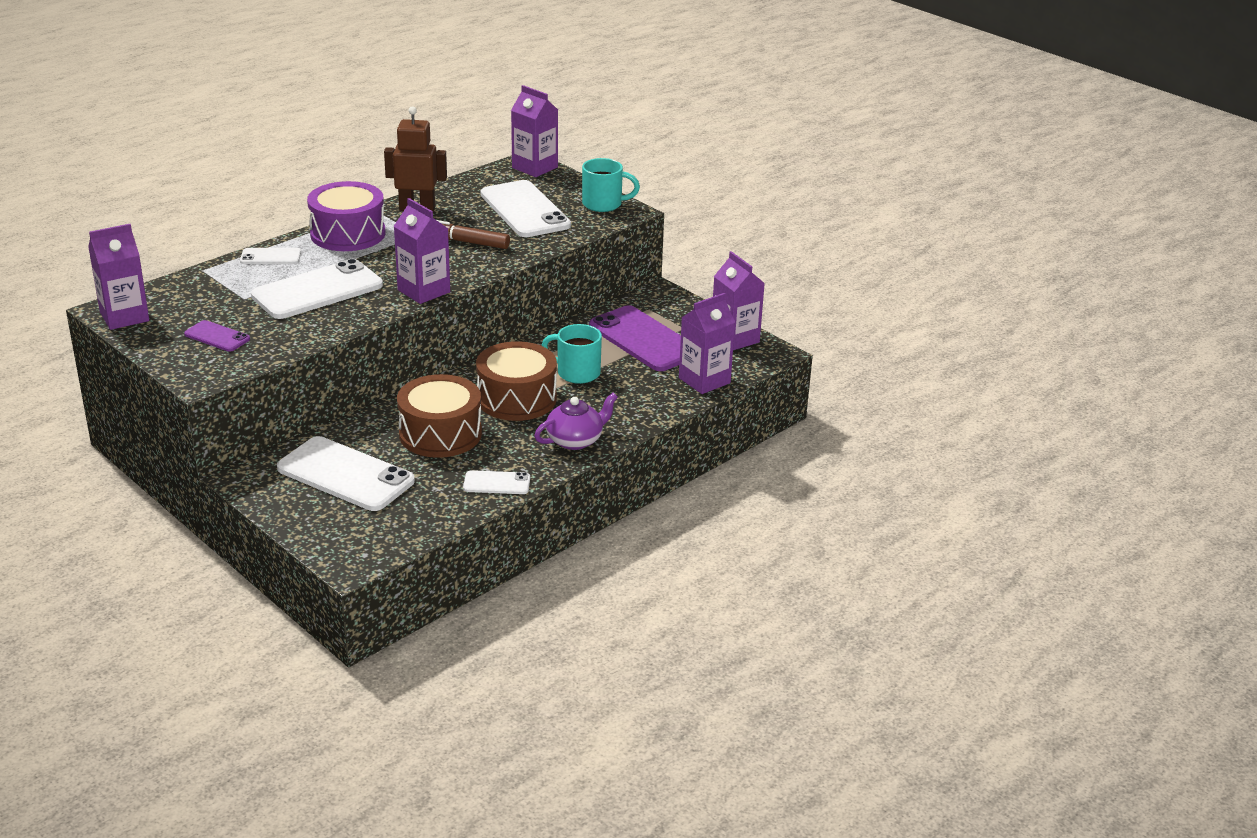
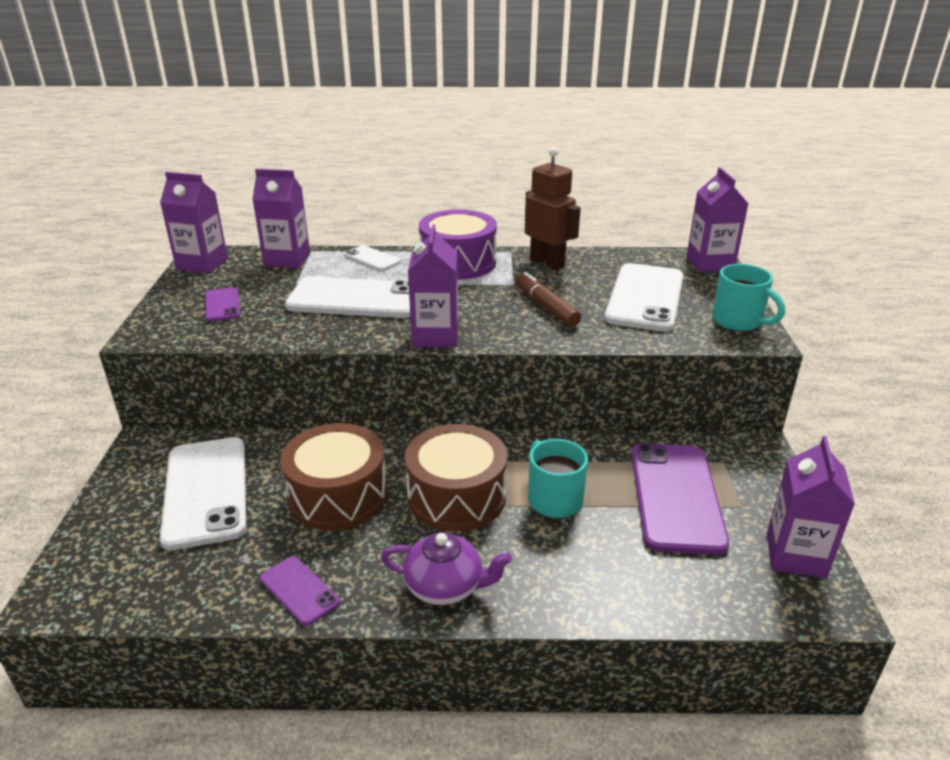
camera: 45 degrees right, 0 degrees up
(497, 483) = (299, 590): white phone -> purple phone
(704, 380) = (691, 594): purple carton -> purple carton (287, 259)

